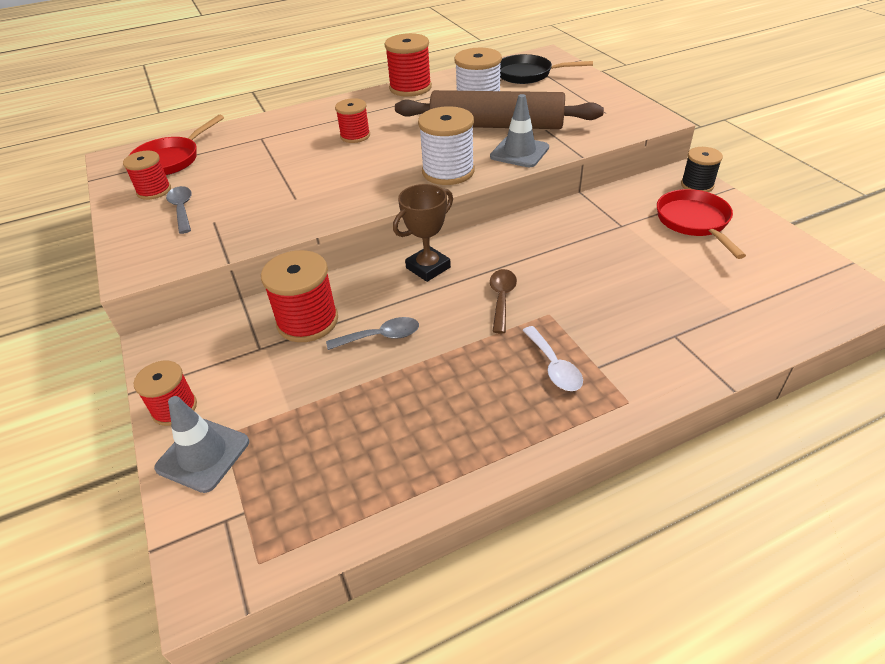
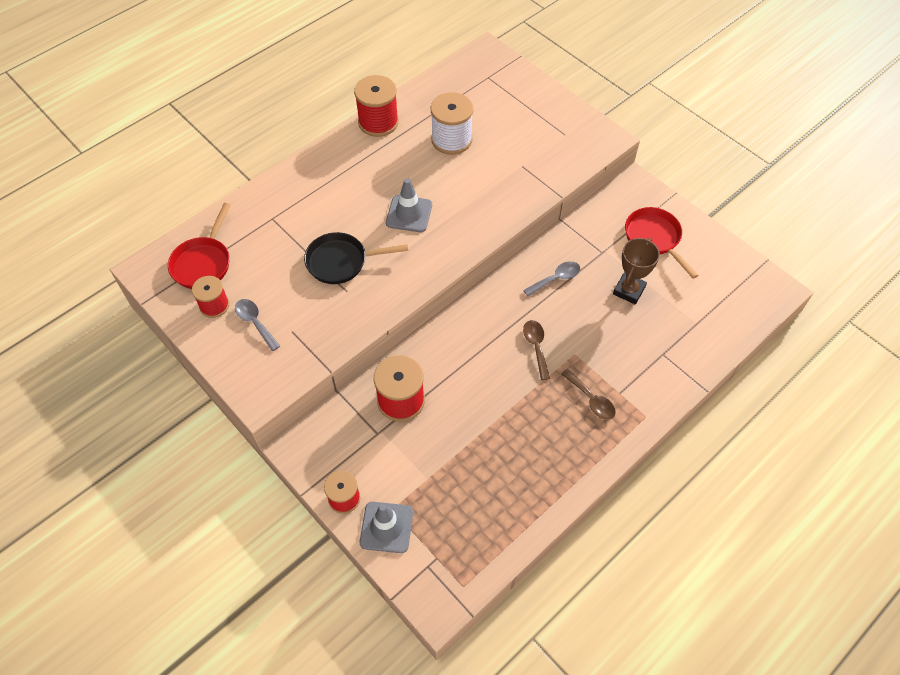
camera: 20 degrees left, 15 degrees up
(355, 136) = (359, 201): red spool -> none
(381, 337) = (462, 402): grey spoon -> grey spoon (556, 279)
(428, 267) = (469, 327): brown trophy -> brown trophy (629, 290)
(448, 172) = (460, 235): white spool -> none
(497, 126) = (478, 167): brown rolling pin -> none
(519, 152) = (510, 200): grey traffic cone -> grey traffic cone (409, 214)
(528, 74) = (480, 86): black pan -> black pan (341, 262)
(554, 367) = (591, 400): white spoon -> brown spoon
(697, 185) = (648, 195): black spool -> none

